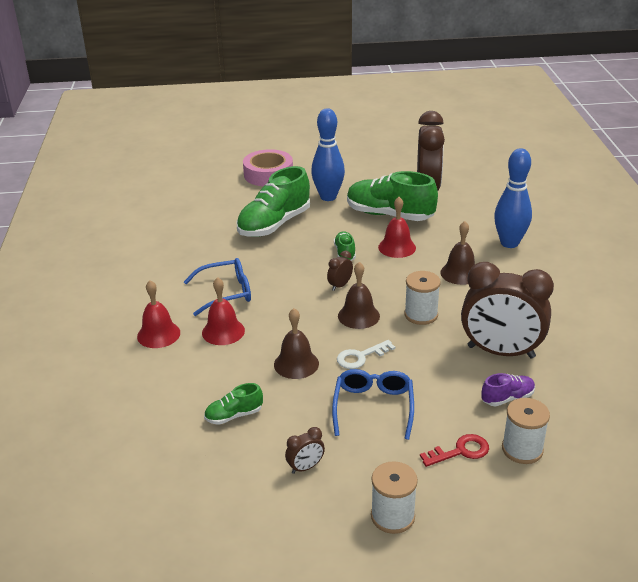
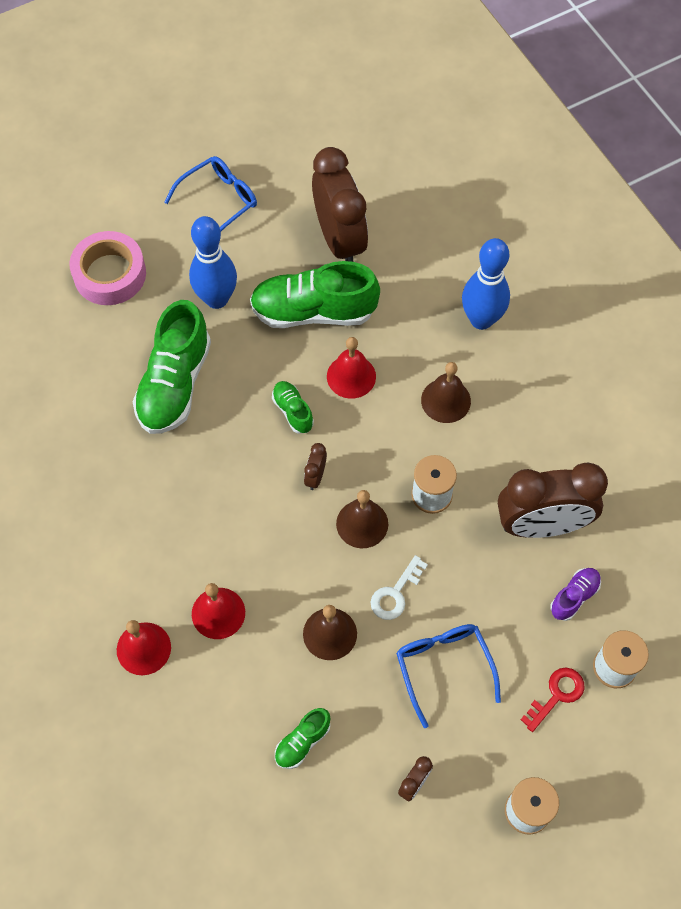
camera: 25 degrees left, 30 degrees up
(225, 293) = (183, 543): blue glasses -> blue glasses (218, 201)

